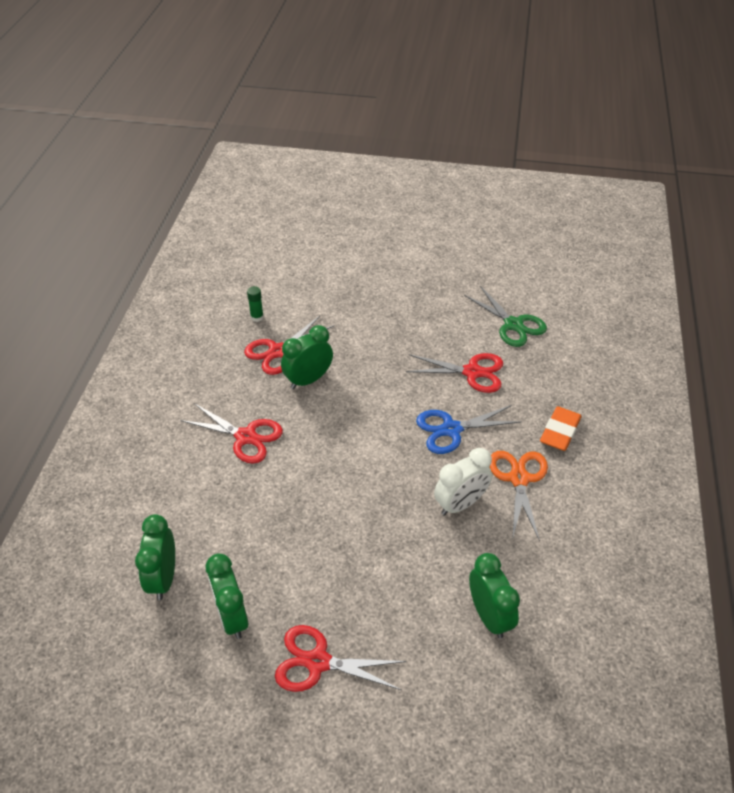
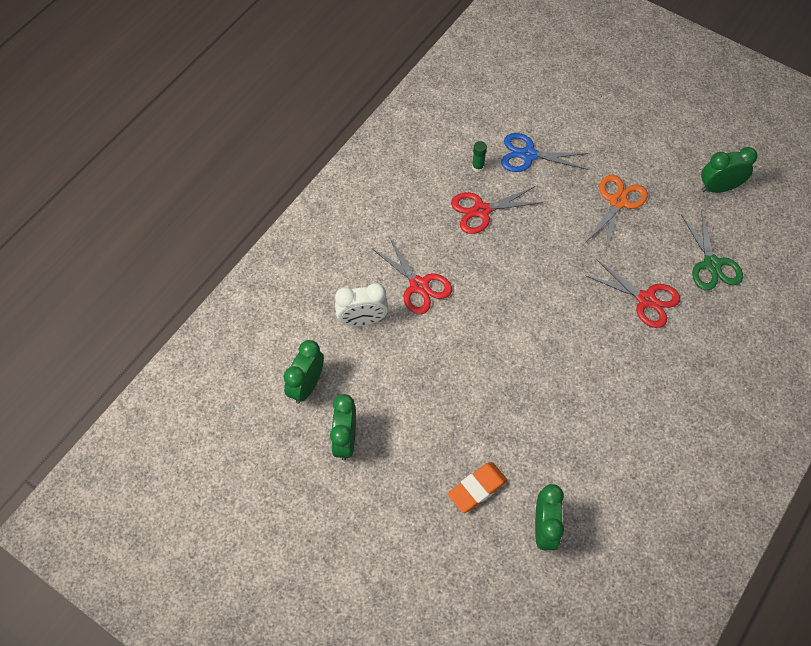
camera: 25 degrees right, 15 degrees up
(308, 380) = (495, 250): green clock -> green clock (718, 188)
(318, 662) = (394, 504): red scissors -> none
(451, 429) = (597, 349): blue scissors -> blue scissors (528, 155)
(460, 504) = (570, 422): white clock -> white clock (362, 320)
(519, 479) = (633, 420): orange scissors -> orange scissors (618, 202)
(559, 432) = (695, 391): orange eraser -> orange eraser (477, 488)

